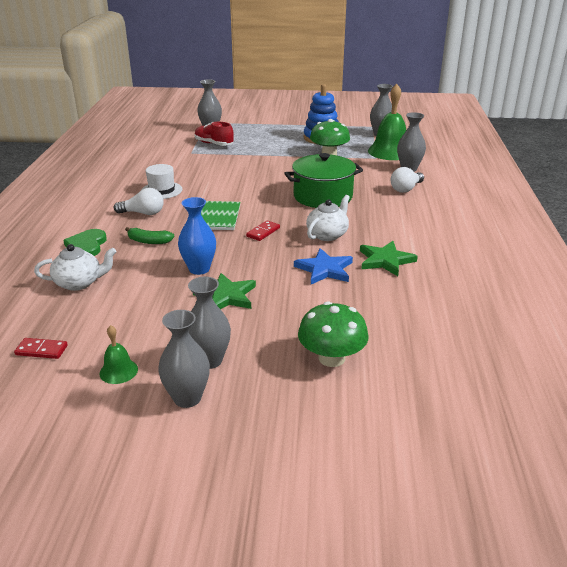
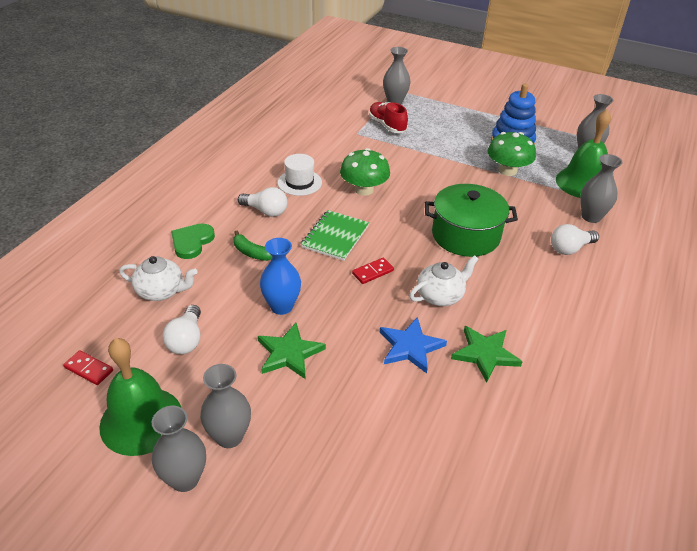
camera: 20 degrees right, 10 degrees up
(118, 371) = (141, 420): green bell -> green bell, size x2.11
(126, 309) = (186, 340): none -> white light bulb
(331, 358) = (351, 477): green mushroom -> green mushroom (364, 189)

